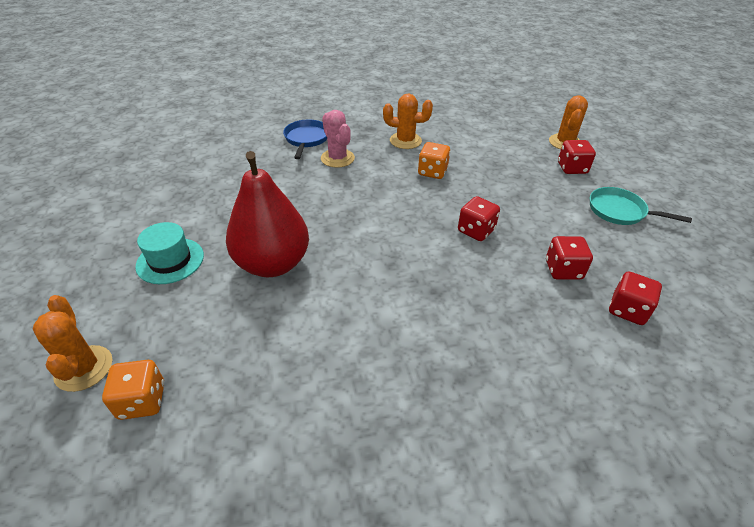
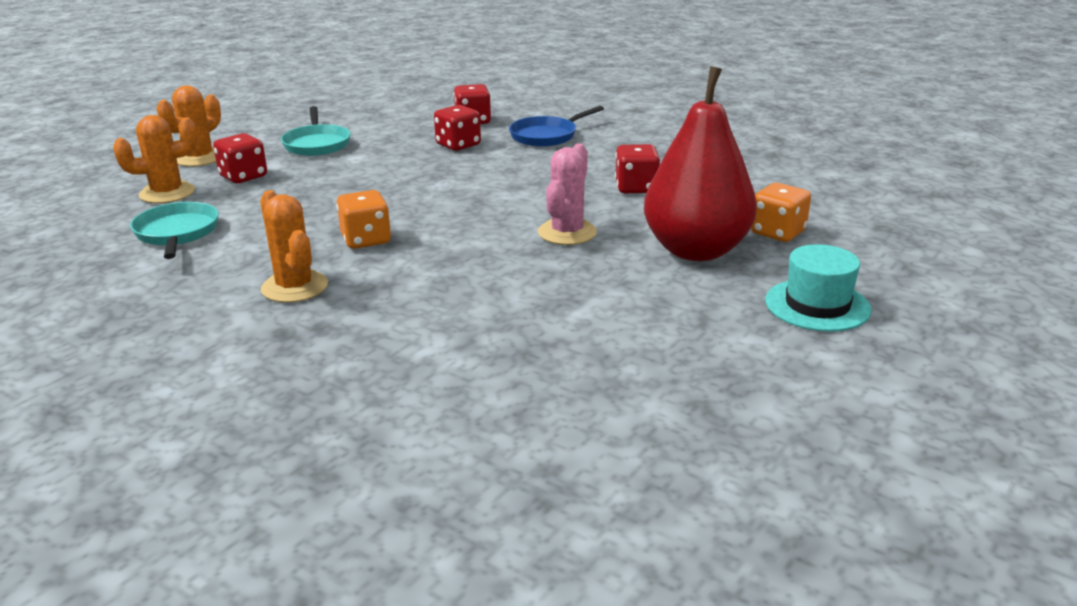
camera: 130 degrees left, 15 degrees down
(84, 368) = (963, 261): orange cactus -> orange cactus (199, 158)
(142, 401) = (909, 224): orange dice -> orange dice (778, 233)
(306, 139) = (406, 372): blue pan -> blue pan (547, 136)
(337, 158) = (428, 314): pink cactus -> pink cactus (567, 233)
(476, 230) = (457, 186): red dice -> red dice (636, 188)
(502, 132) = (177, 233): none -> turquoise pan

